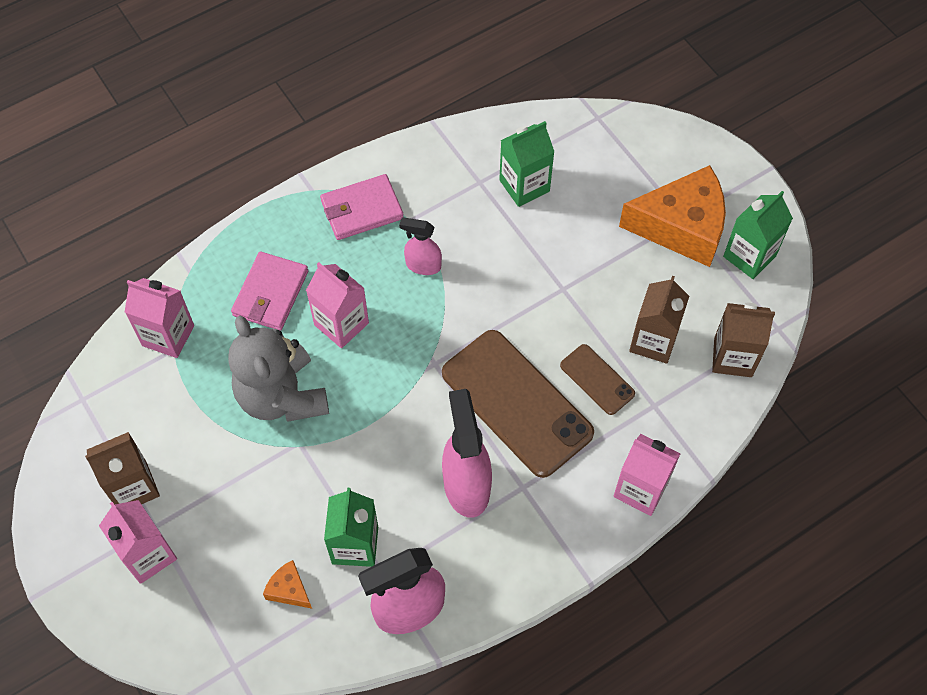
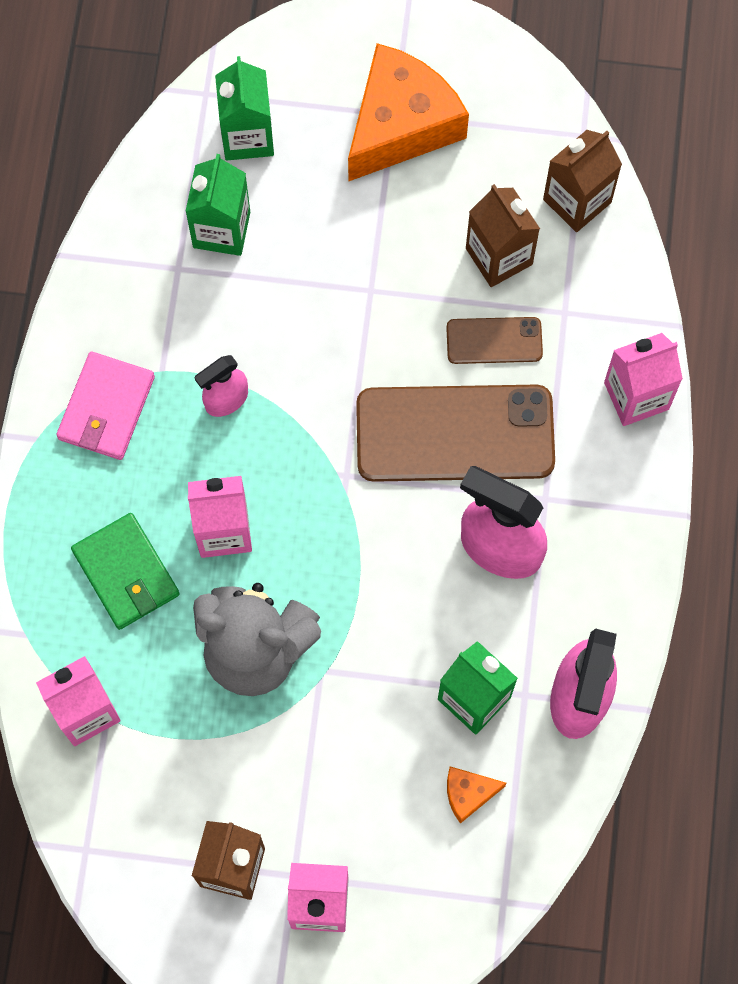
camera: 50 degrees left, 10 degrees up
(270, 293) = (126, 573): pink wallet -> green wallet
(749, 256) = (487, 92): green carton -> green carton (247, 136)

